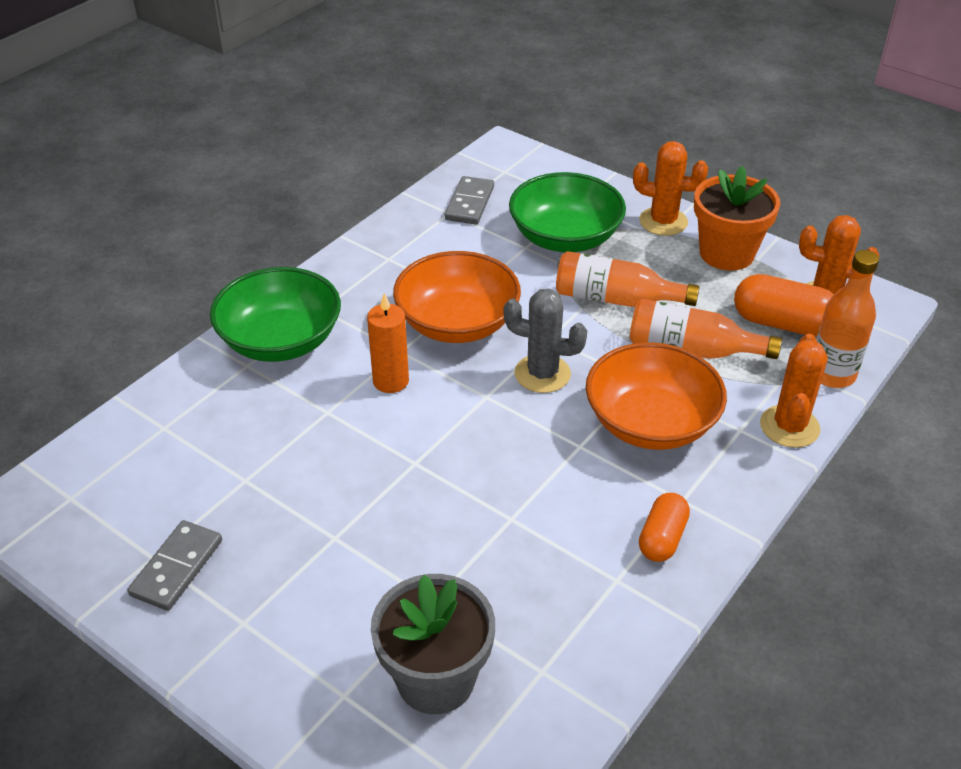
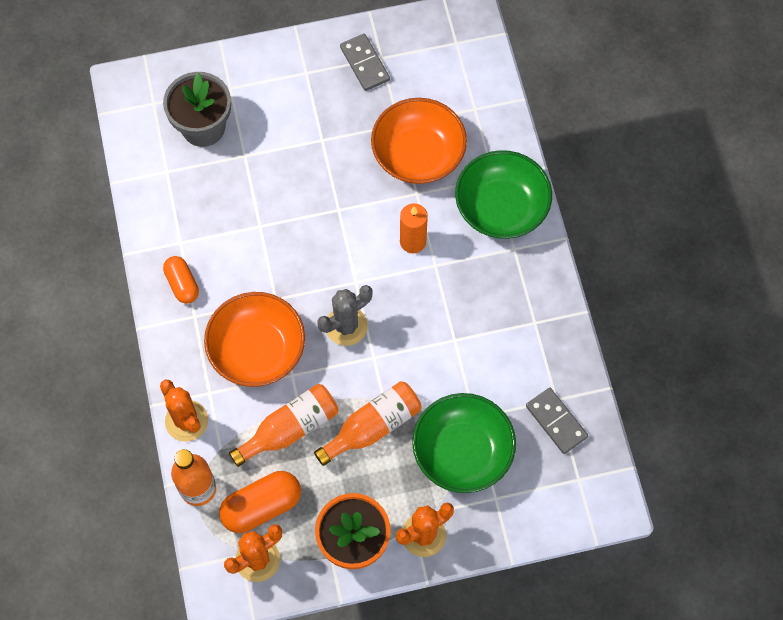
camera: 130 degrees right, 25 degrees up
(457, 323) = (432, 315): orange bowl -> orange bowl (418, 154)

